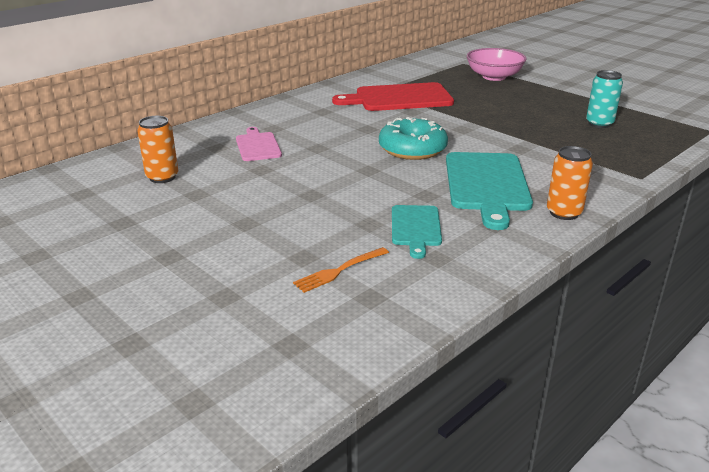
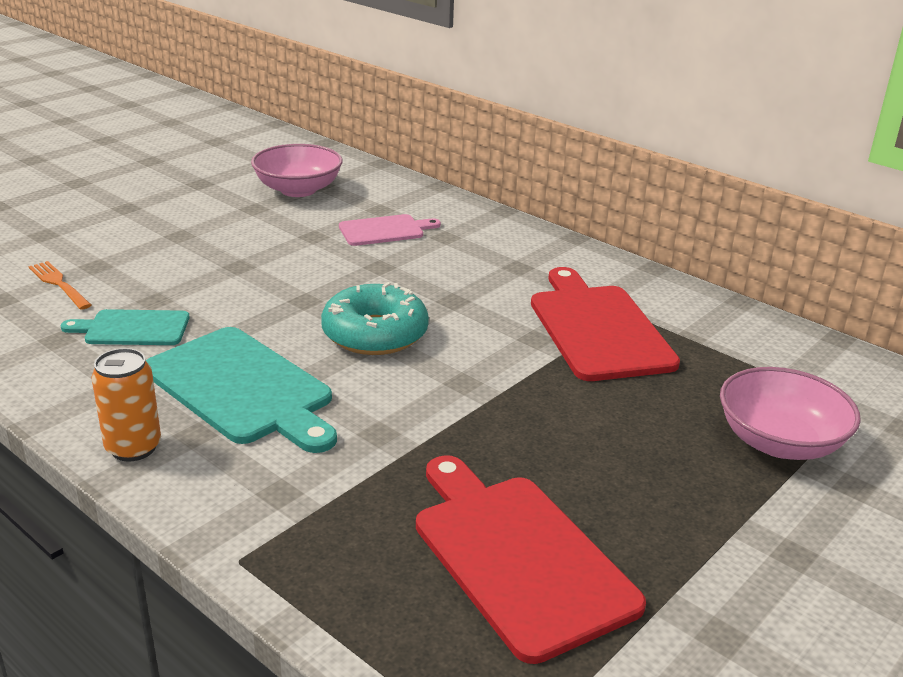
camera: 85 degrees right, 0 degrees up
(162, 177) = (298, 190): orange can -> pink bowl
(487, 185) = (242, 388): turquoise cutting board -> turquoise cutting board turned 135 degrees counterclockwise
(599, 123) = (518, 556): turquoise can -> red cutting board

